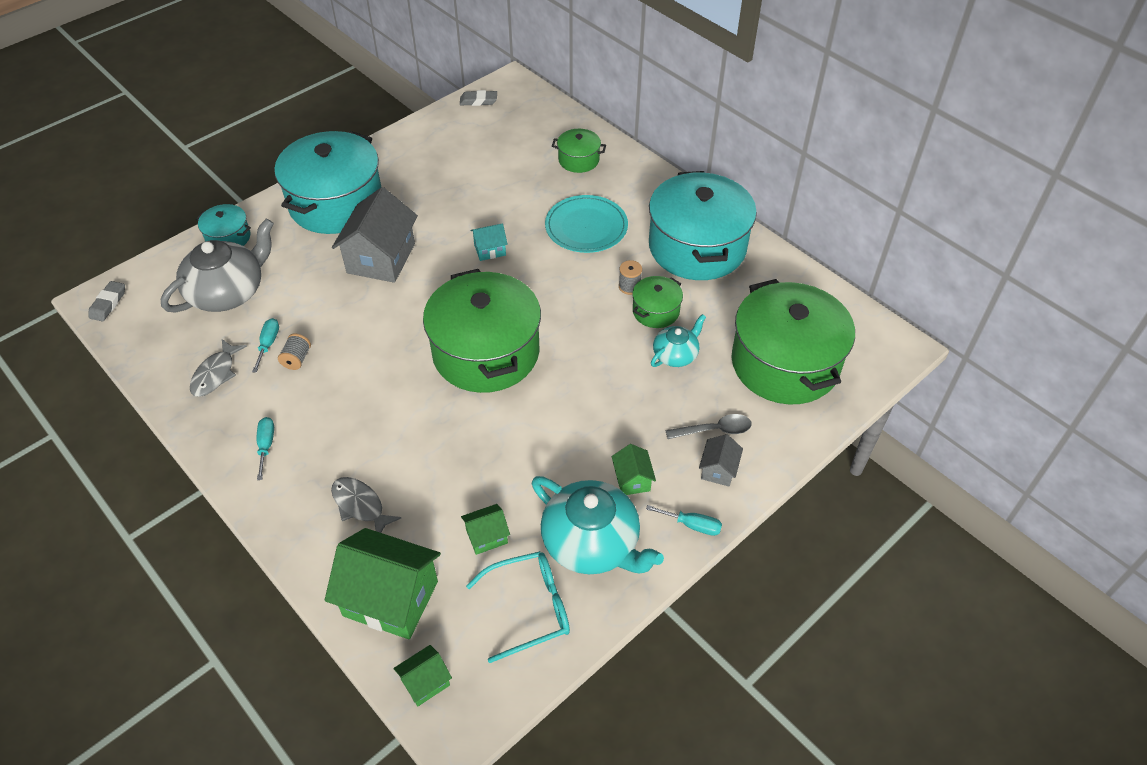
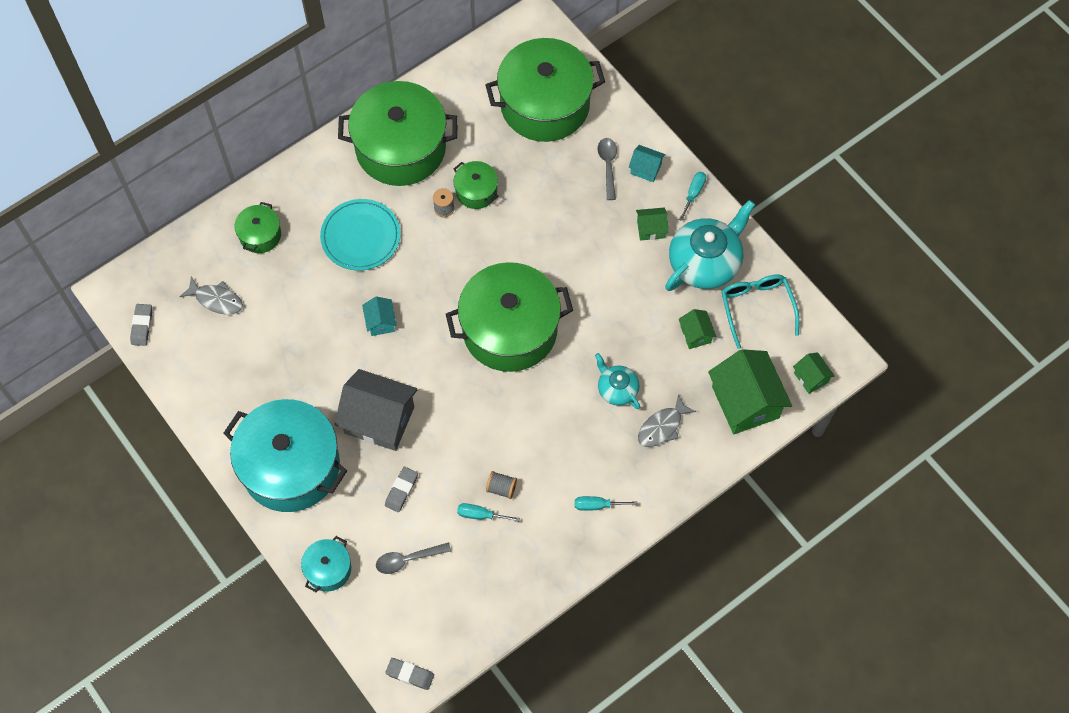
camera: 85 degrees left, 15 degrees up
(216, 374) = (512, 558): grey fish -> grey fish (216, 300)
(228, 292) = (408, 559): grey teapot -> grey spoon
(303, 281) = (401, 490): none -> grey eraser
(391, 598) = (745, 402): green house -> green house turned 45 degrees counterclockwise
(676, 354) = (527, 182): turquoise teapot -> turquoise teapot (617, 389)
(697, 247) = (400, 148): turquoise pot -> green pot
(718, 470) = (645, 169): grey house -> turquoise house

